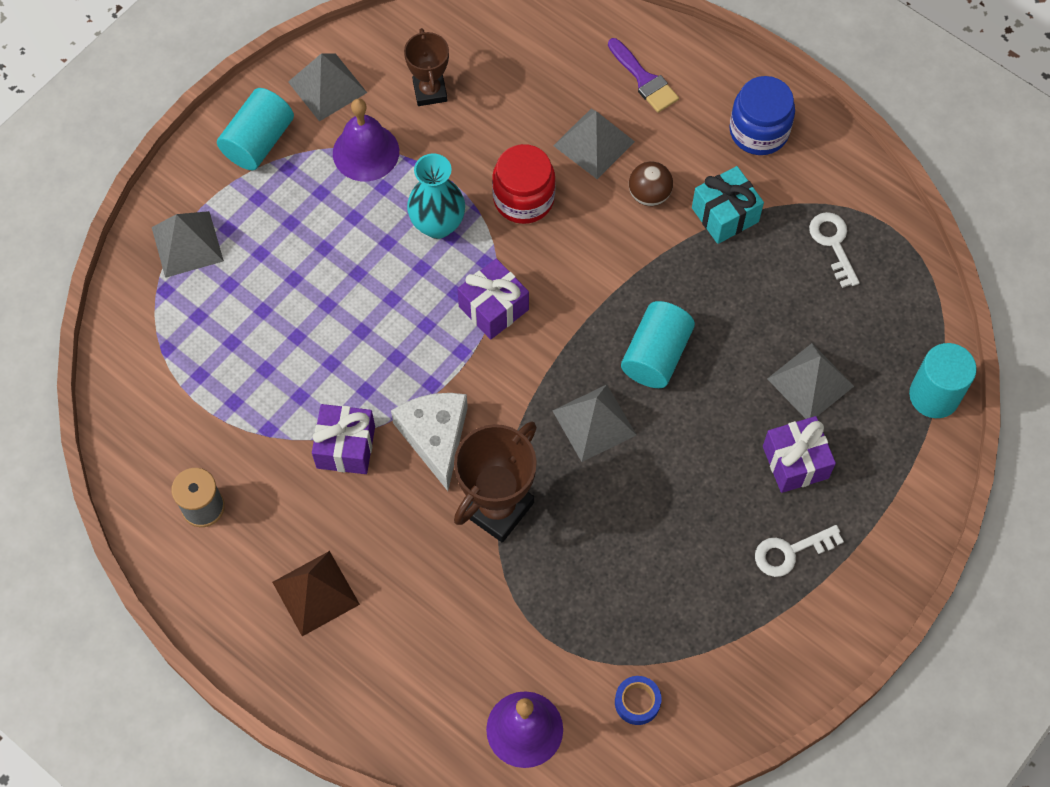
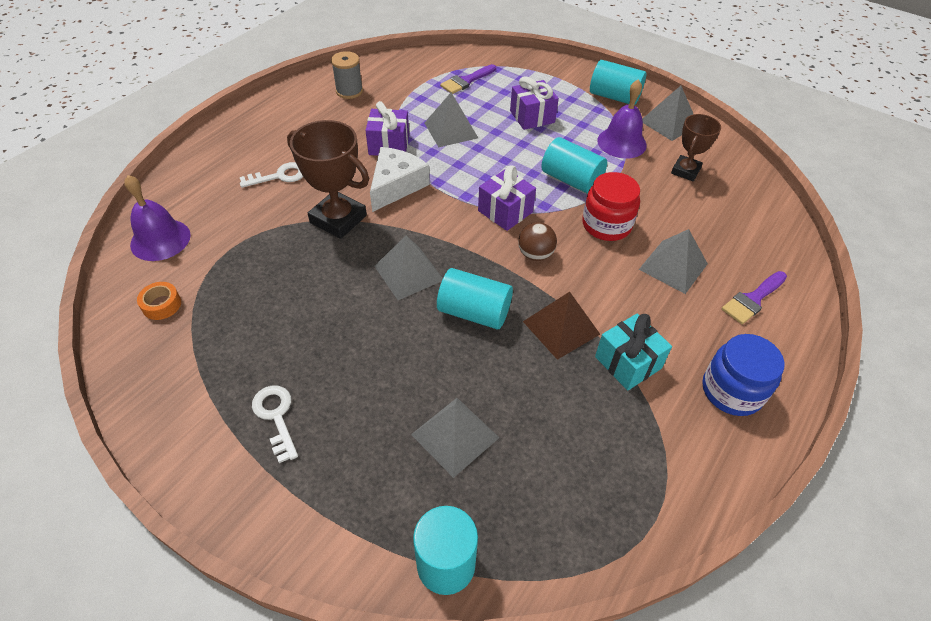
camera: 85 degrees right, 15 degrees down
(187, 244) = (530, 74): grey pyramid -> grey pyramid (451, 130)
(194, 336) = (466, 81): none -> purple brush
(316, 593) = (285, 138): brown pyramid -> brown pyramid (561, 328)
(430, 91) = (685, 171): brown trophy -> brown trophy turned 45 degrees counterclockwise
(435, 437) = (396, 186): white cheese -> white cheese turned 45 degrees counterclockwise
(438, 224) = (571, 180): turquoise vase -> turquoise cylinder
(637, 702) = (162, 305): blue tape -> orange tape
(649, 194) = (633, 305): brown ball -> brown ball (535, 254)
(795, 462) = (368, 421): purple gift -> purple gift (532, 117)
(833, 243) = (618, 459): white key -> white key (279, 176)

